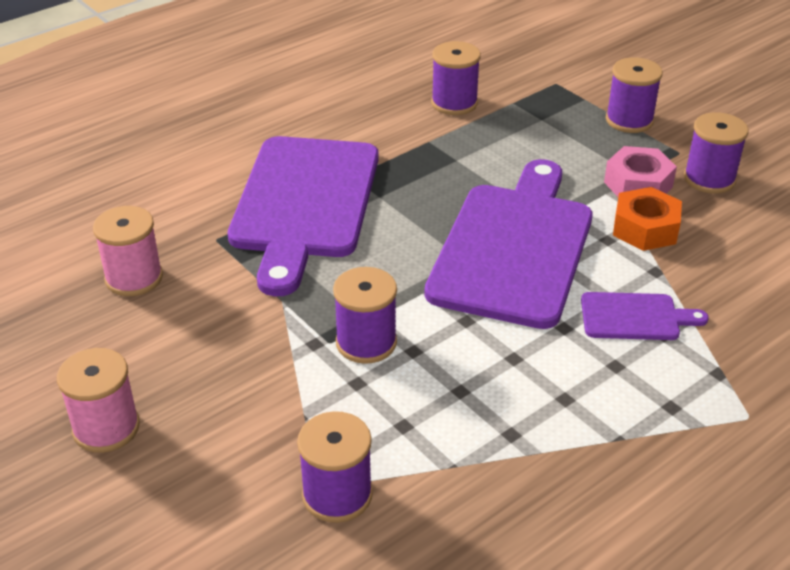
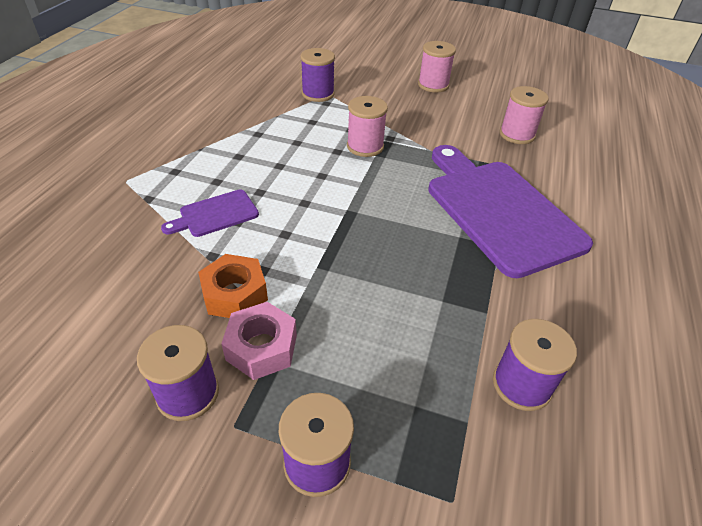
camera: 145 degrees right, 5 degrees up
(366, 342) = (365, 146): purple spool -> pink spool
(514, 248) = (328, 233): purple cutting board -> none

